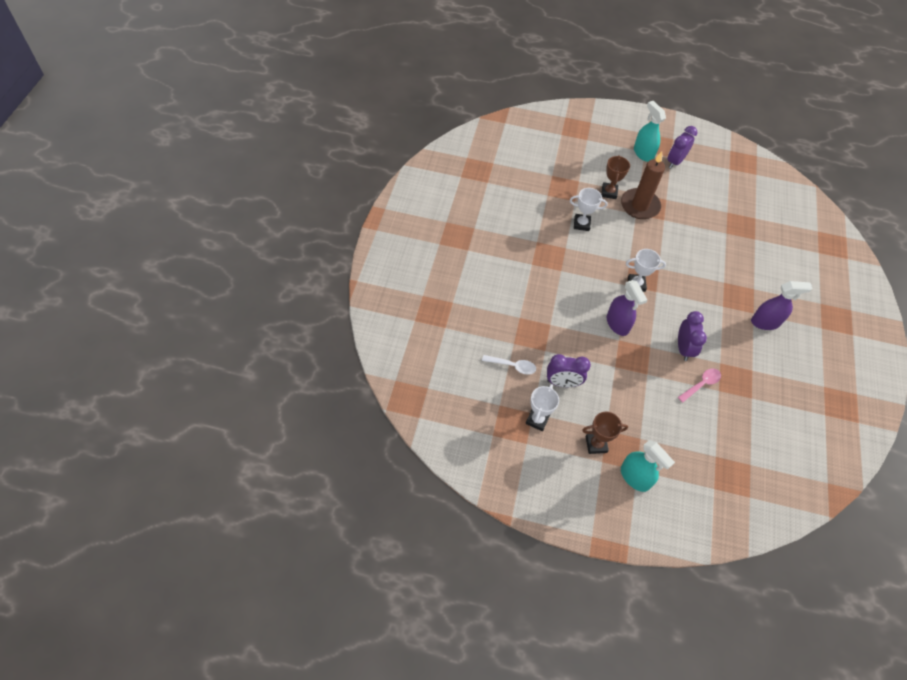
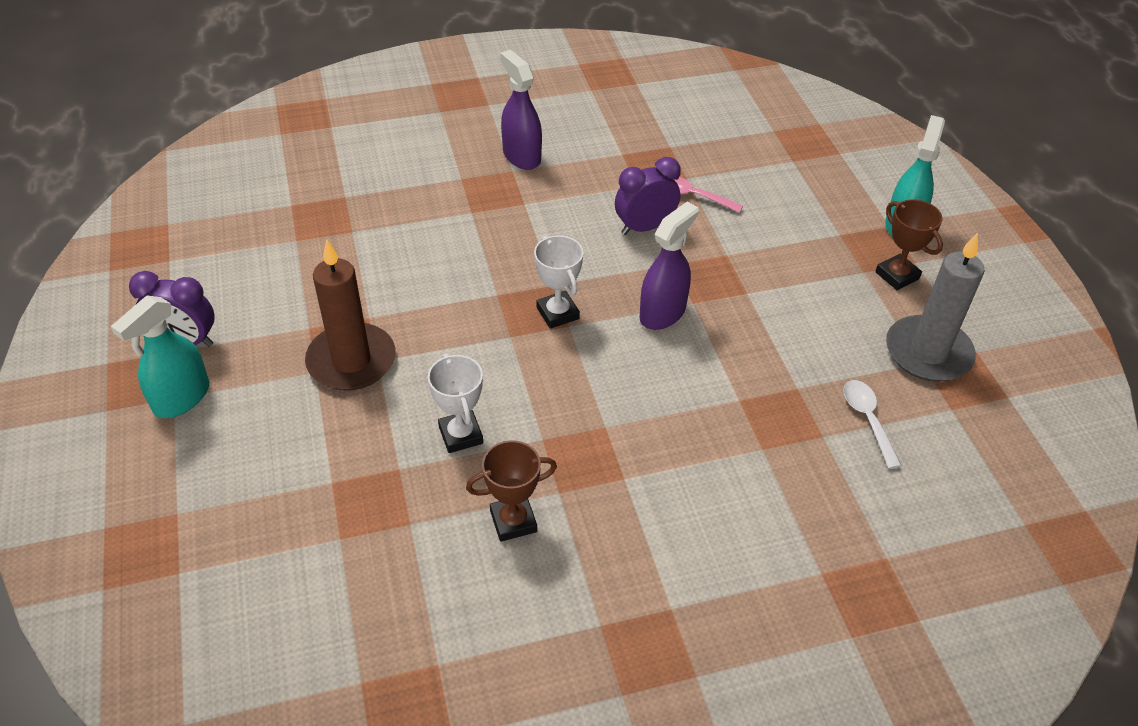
camera: 115 degrees left, 10 degrees down
(537, 420) = (928, 353): white trophy -> grey candle
(562, 383) = (835, 345): purple clock -> none
(609, 192) = (339, 419): brown trophy -> brown trophy (513, 521)

